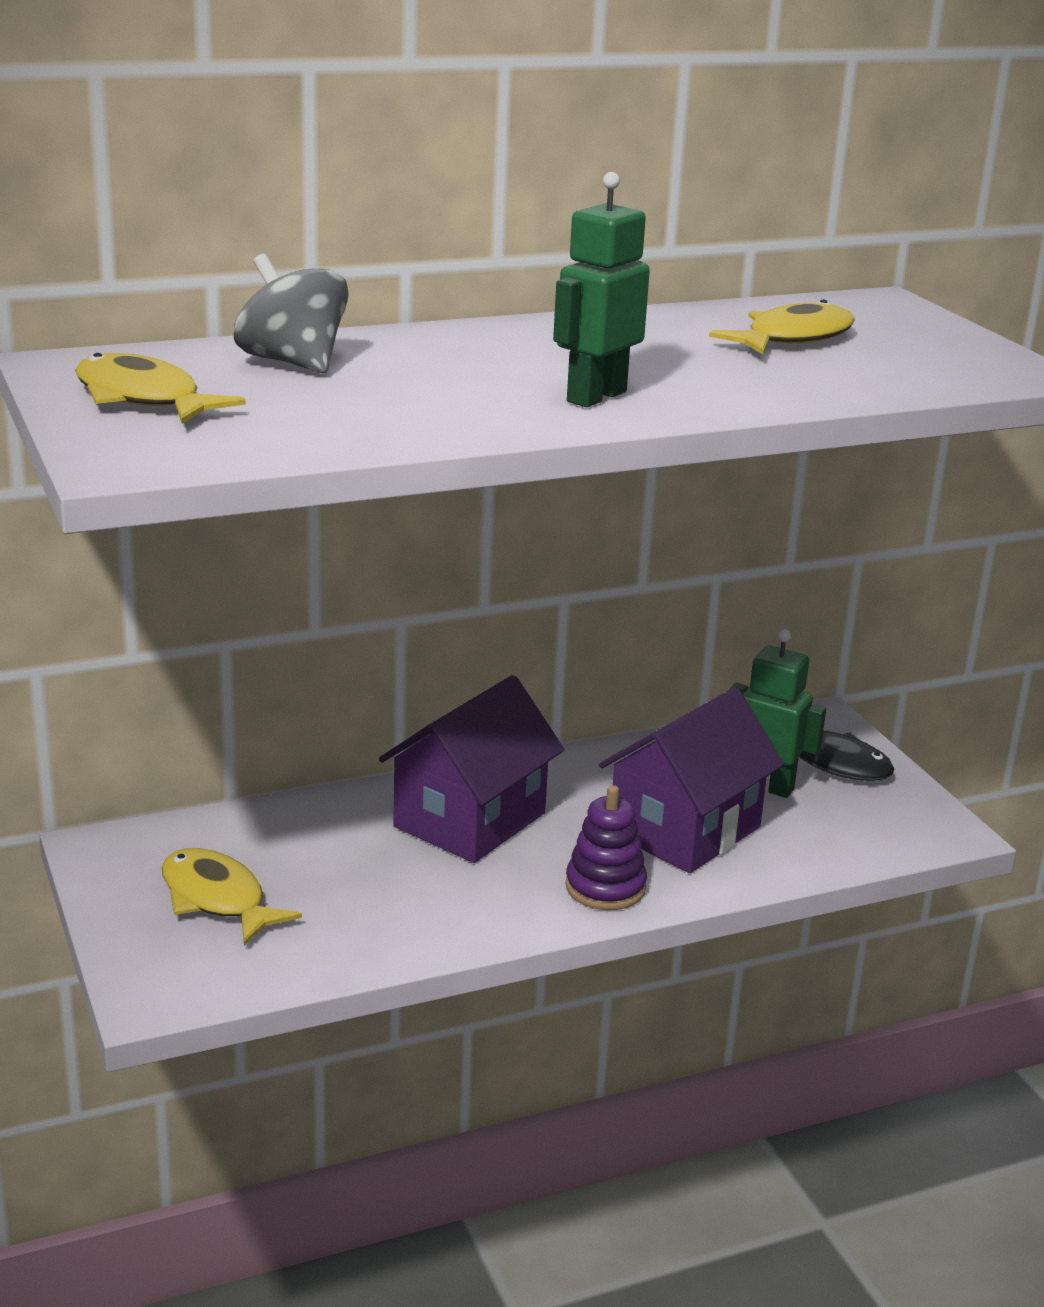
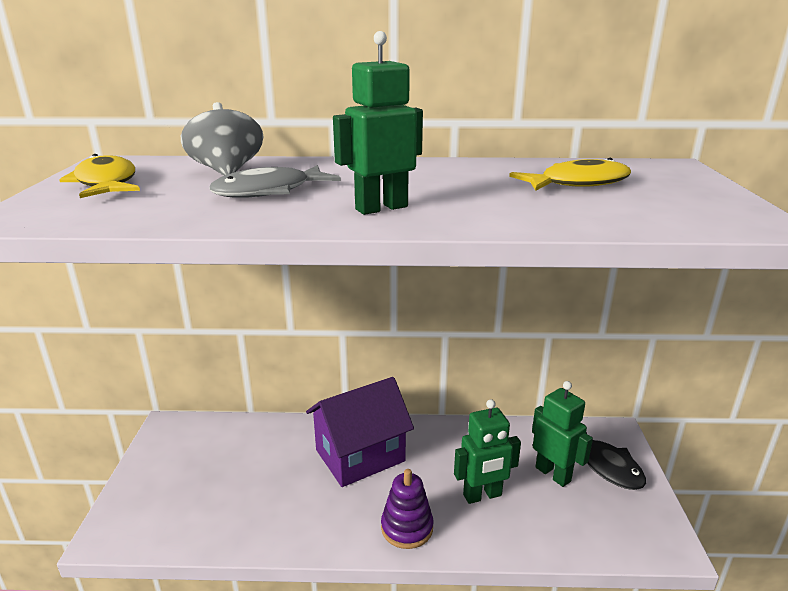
camera: 25 degrees right, 0 degrees up
(217, 899) = (192, 475): yellow fish -> none
(412, 388) = (269, 191): none -> grey fish
(684, 830) = (482, 495): purple house -> green robot

